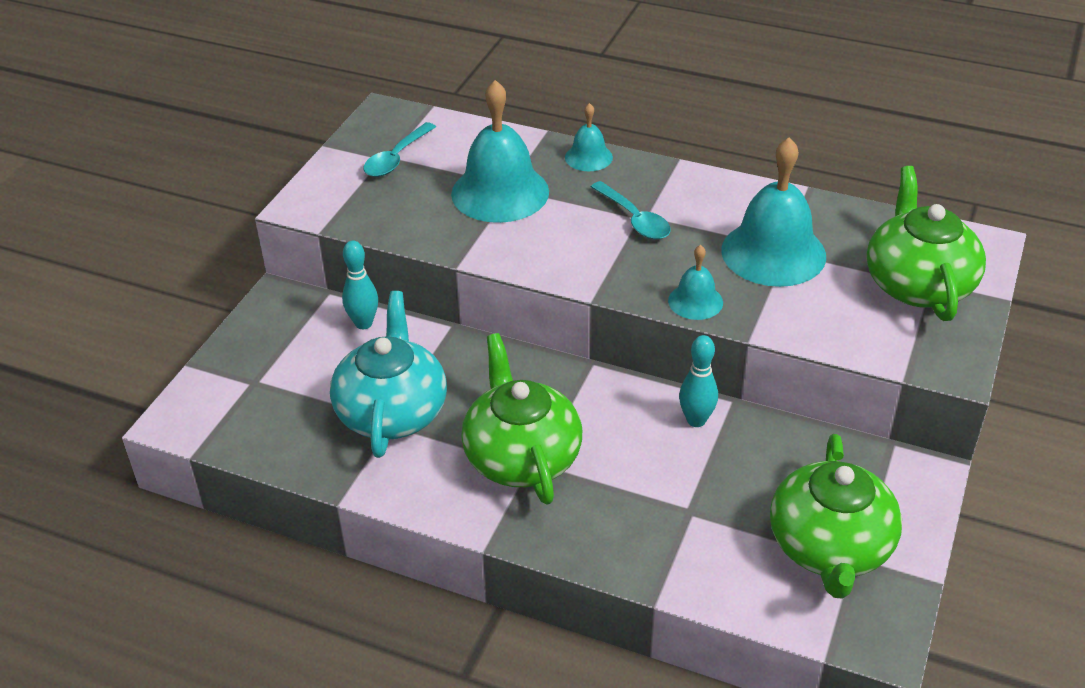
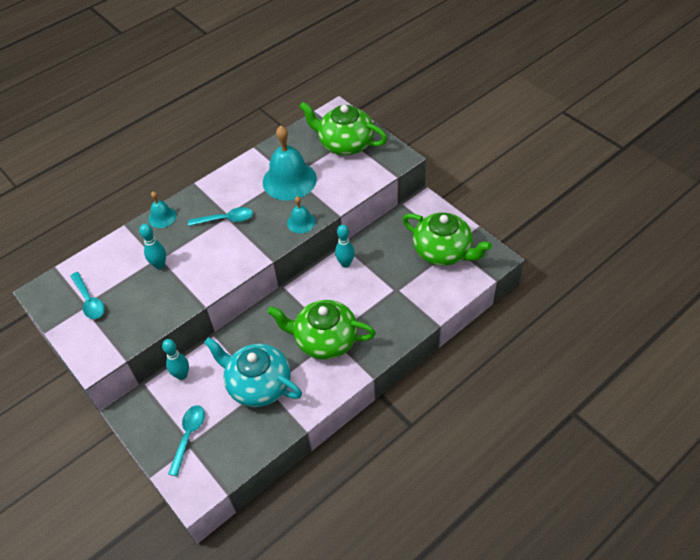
camera: 60 degrees left, 10 degrees up
(266, 374) = (188, 436): none -> turquoise spoon
(500, 192) = (160, 265): turquoise bell -> turquoise bowling pin

